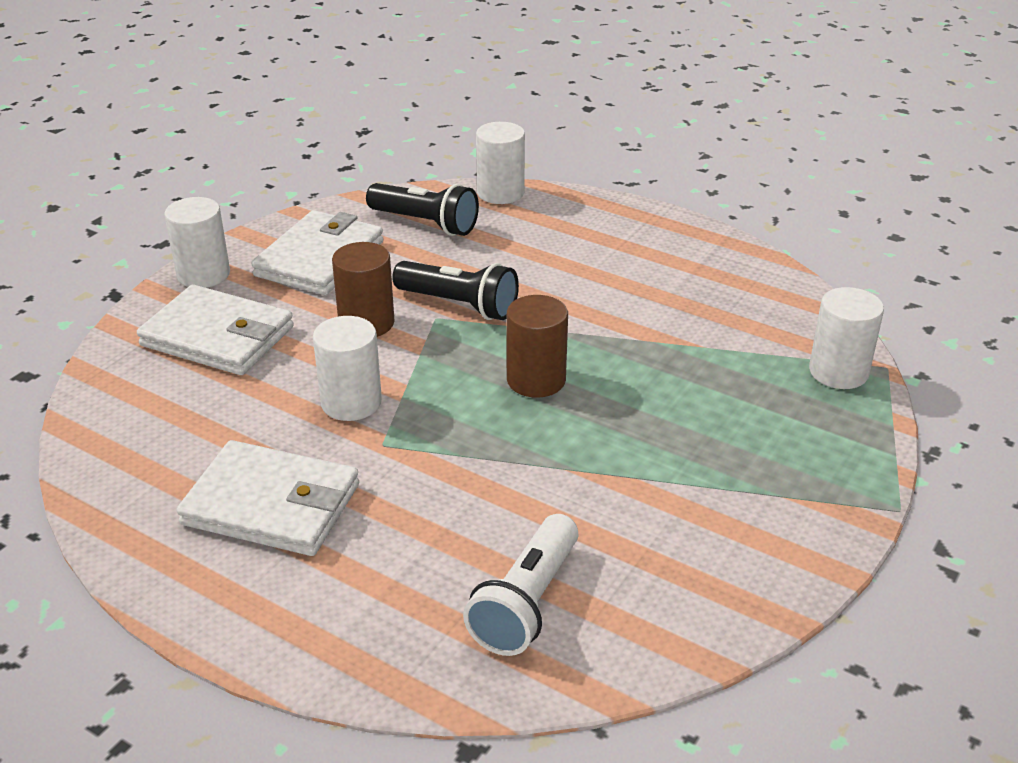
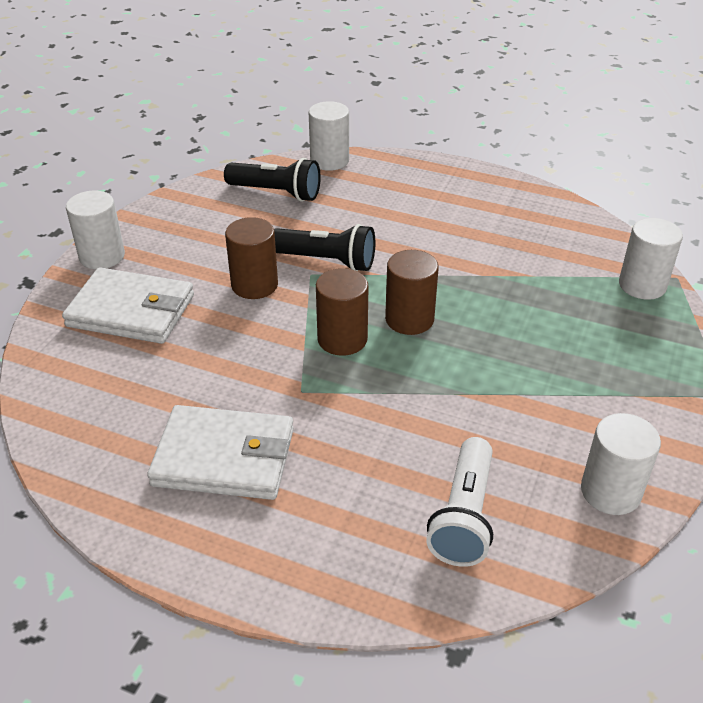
camera: 10 degrees left, 5 degrees up
(320, 258) = (198, 232): white wallet -> none
(351, 402) = (263, 357): white cylinder -> white cylinder (610, 492)
(449, 393) = (342, 339): none -> brown cylinder

